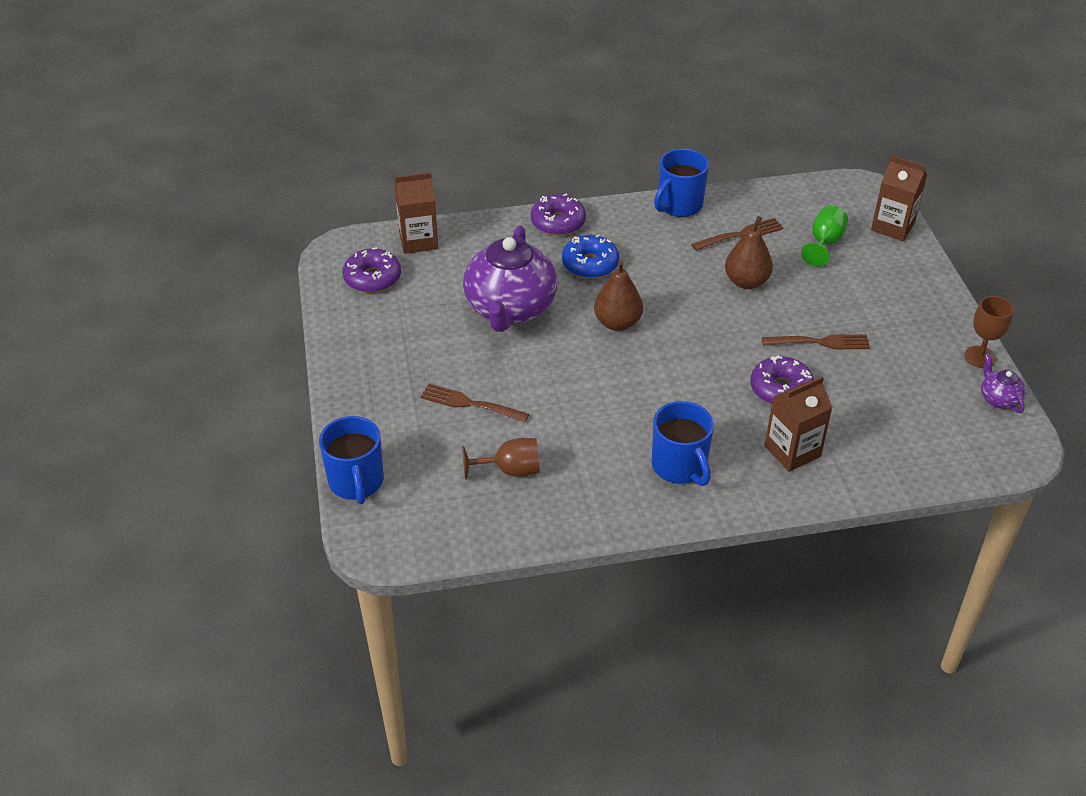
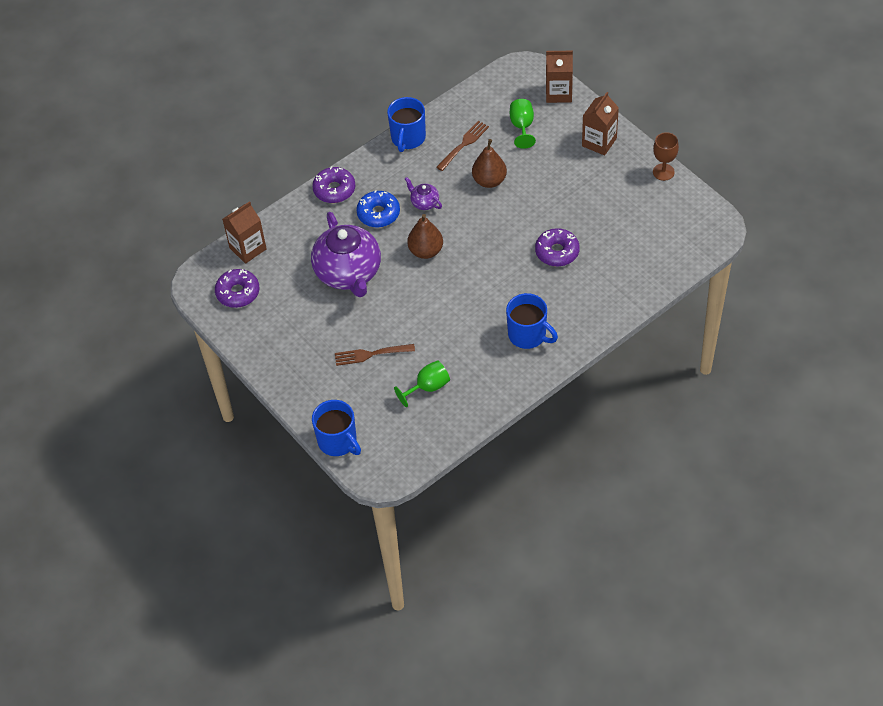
camera: 25 degrees left, 10 degrees up
(510, 470) = (428, 387): brown goblet -> green goblet
(792, 451) = (588, 292): brown carton -> brown carton (599, 142)
(820, 342) = (562, 206): brown fork -> none
(998, 399) = (689, 198): purple teapot -> purple teapot (424, 202)

